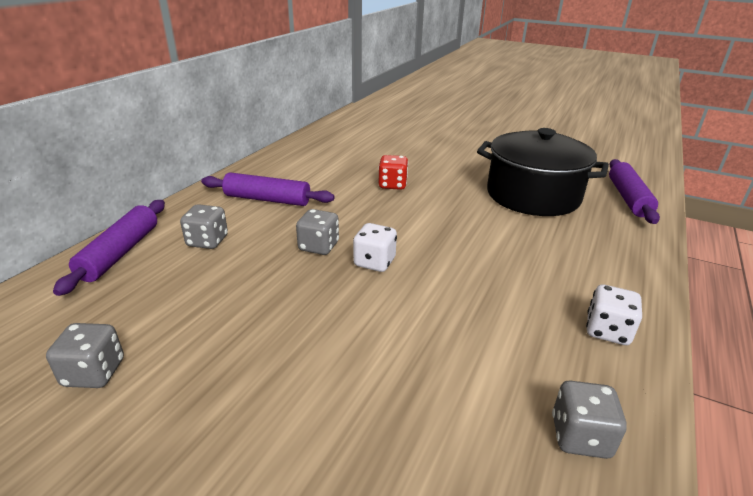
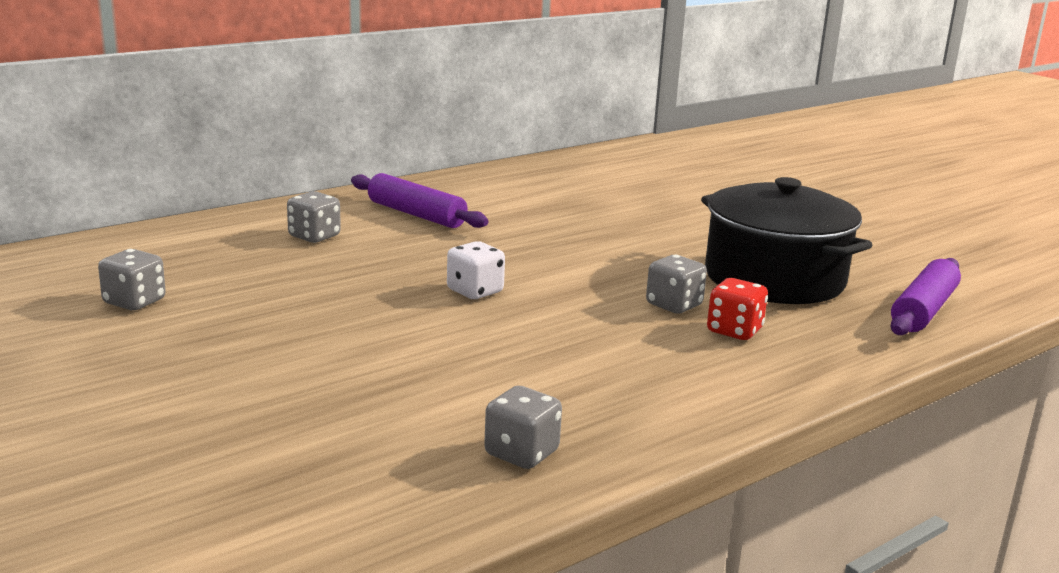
camera: 25 degrees right, 10 degrees down
(120, 253) = (222, 227): purple rolling pin -> none
(318, 246) = (428, 265): grey dice -> grey dice (674, 305)
(392, 185) = (589, 231): red dice -> red dice (734, 331)
(607, 331) = (673, 404): white dice -> none

